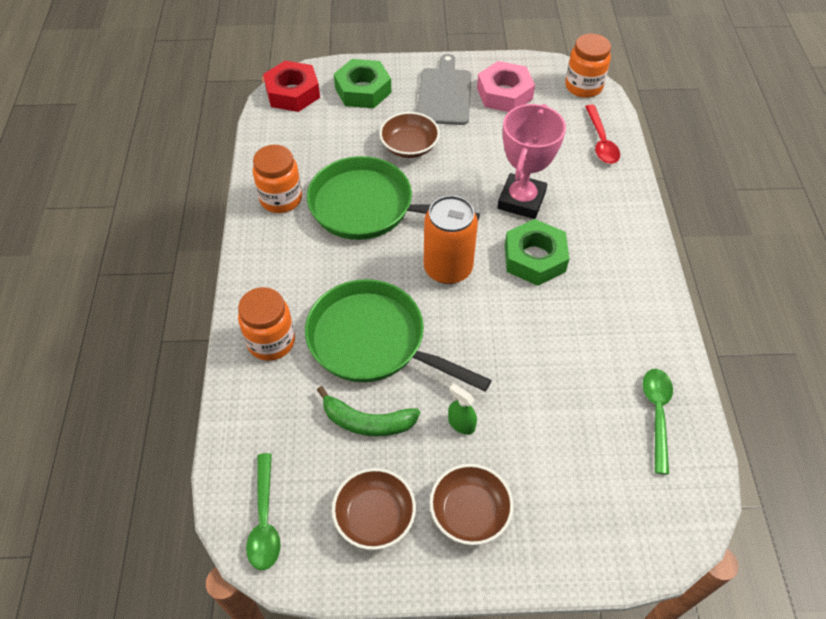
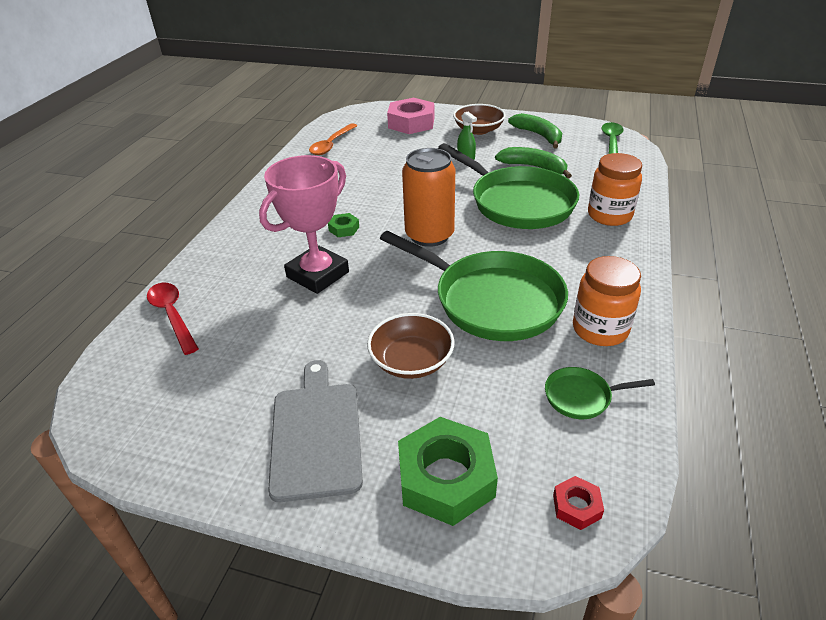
camera: 160 degrees left, 15 degrees down
(292, 147) = (582, 397): none -> green pan
(293, 93) = (576, 506): red nut -> red nut, size x0.46
(375, 516) = (538, 135): brown bowl -> green banana
(444, 94) = (316, 434): grey cutting board -> grey cutting board turned 150 degrees clockwise
(504, 93) = (226, 412): pink nut -> pink nut (411, 123)
(534, 258) = (344, 229): green nut -> green nut, size x0.46
(583, 86) = (108, 395): orange jar -> none
(601, 141) = (172, 315): red spoon -> red spoon turned 45 degrees counterclockwise
(657, 414) = (331, 144): green spoon -> orange spoon

